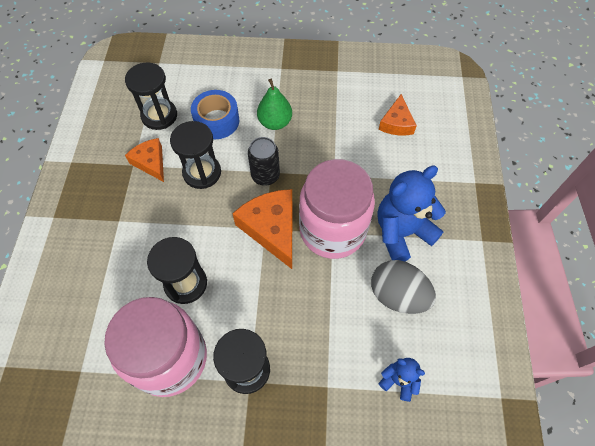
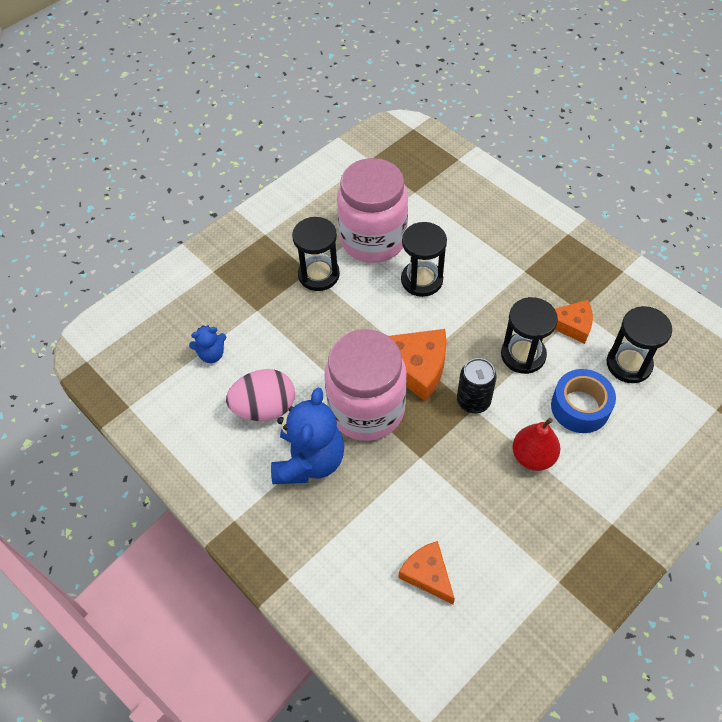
camera: 135 degrees right, 5 degrees down
(275, 122) = (533, 456): green pear -> red pear
(397, 295) = (265, 408): grey egg -> pink egg

